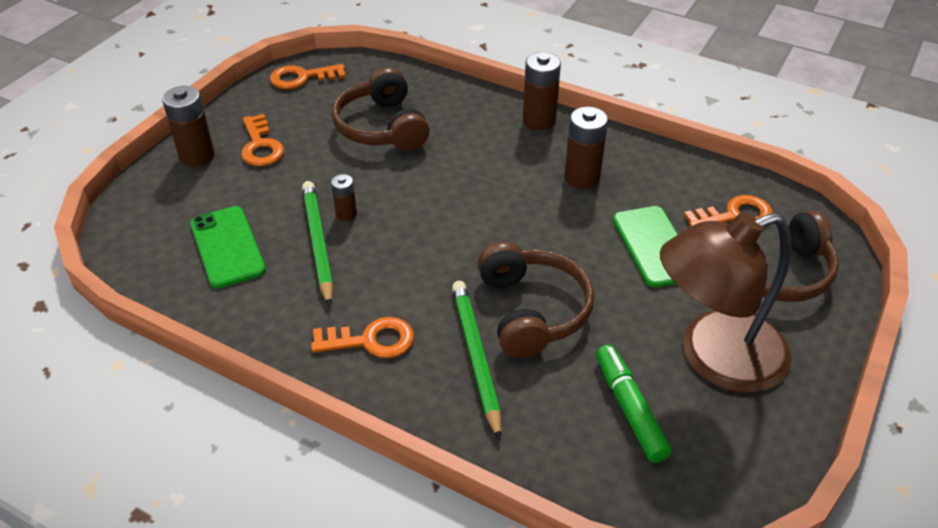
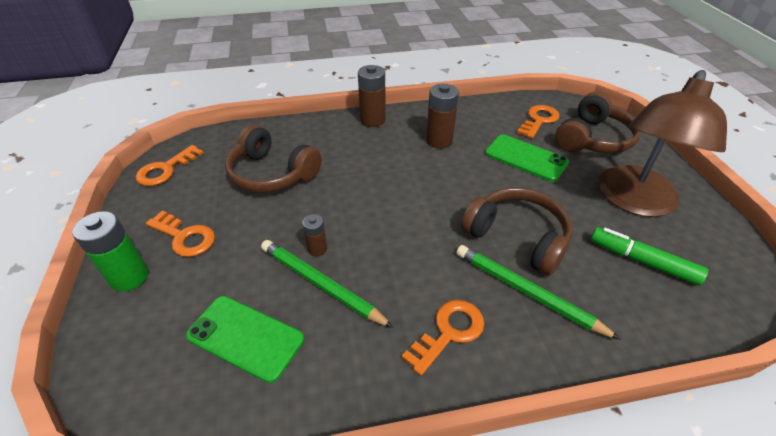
camera: 40 degrees left, 0 degrees up
(197, 156) = (129, 277): brown battery -> green battery

